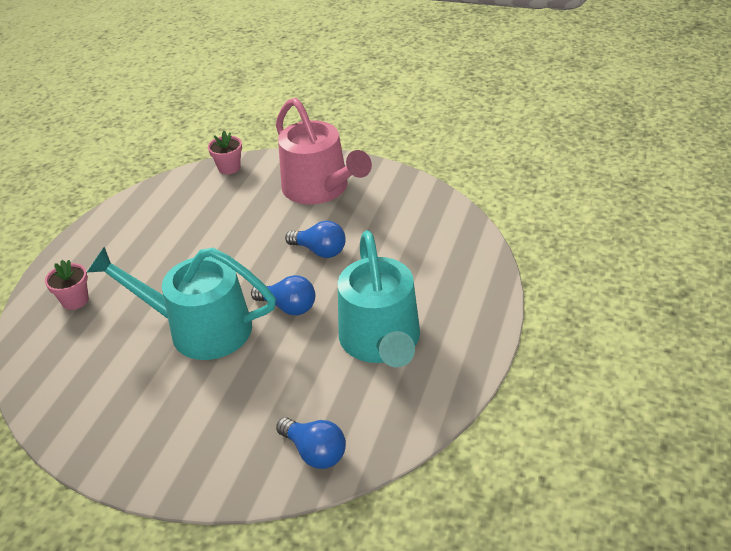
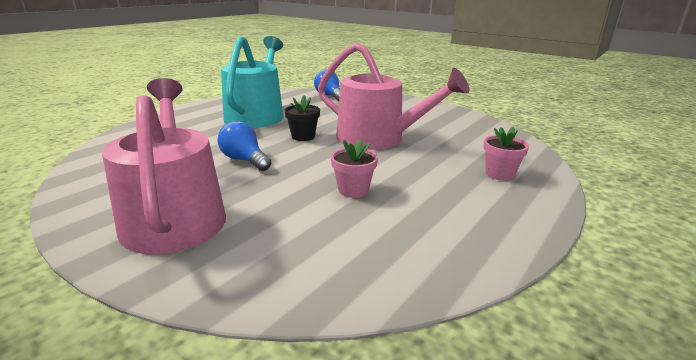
camera: 165 degrees left, 15 degrees down
(200, 329) = (377, 139): turquoise watering can -> pink watering can
(229, 168) = (269, 292): pink flower pot -> pink flower pot (353, 190)
(288, 307) = (303, 136): blue light bulb -> black flower pot

